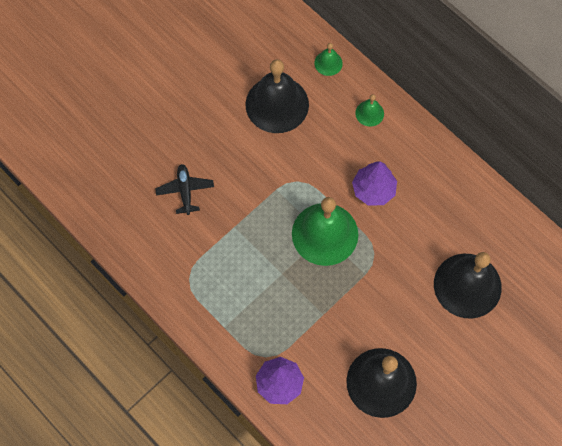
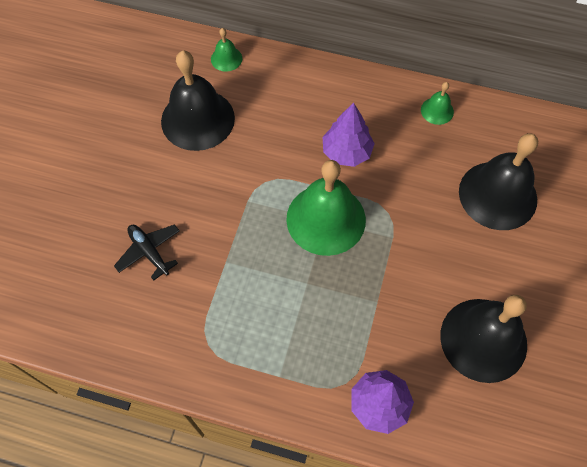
camera: 30 degrees left, 5 degrees down
(369, 113) = (296, 84): green bell -> green bell (437, 111)

